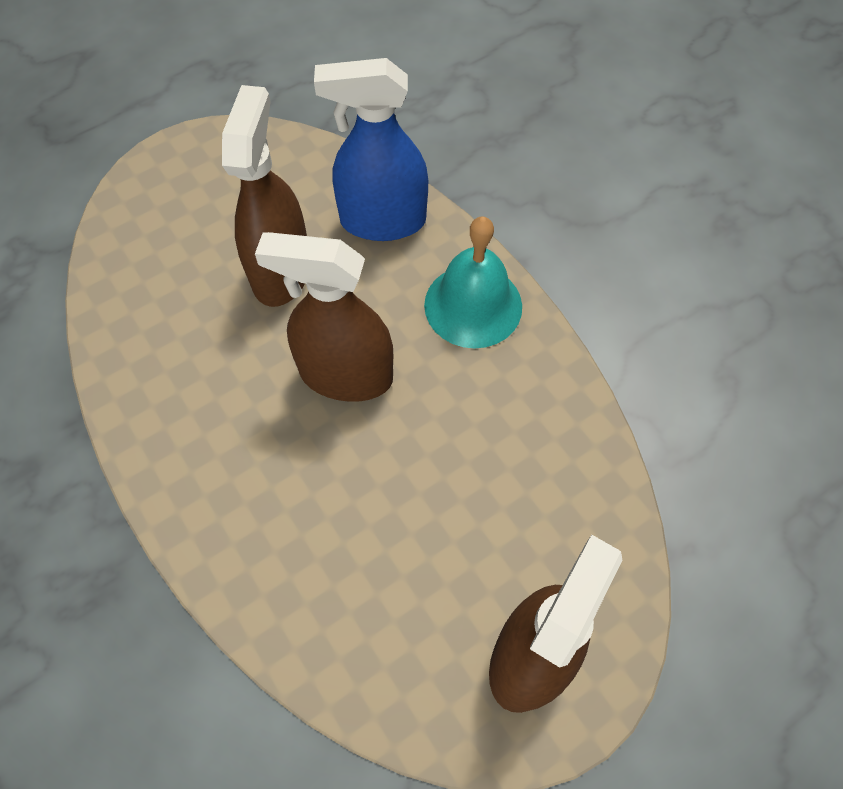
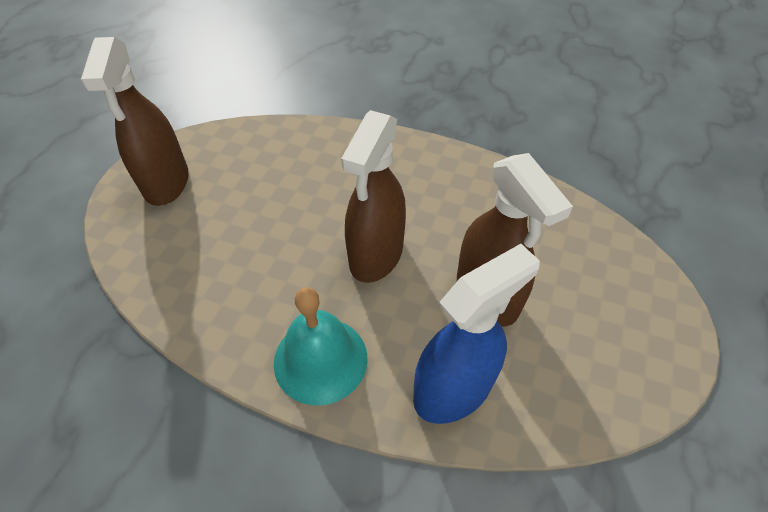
camera: 145 degrees right, 10 degrees down
(345, 375) = (376, 255): brown spray bottle -> brown spray bottle turned 135 degrees clockwise

